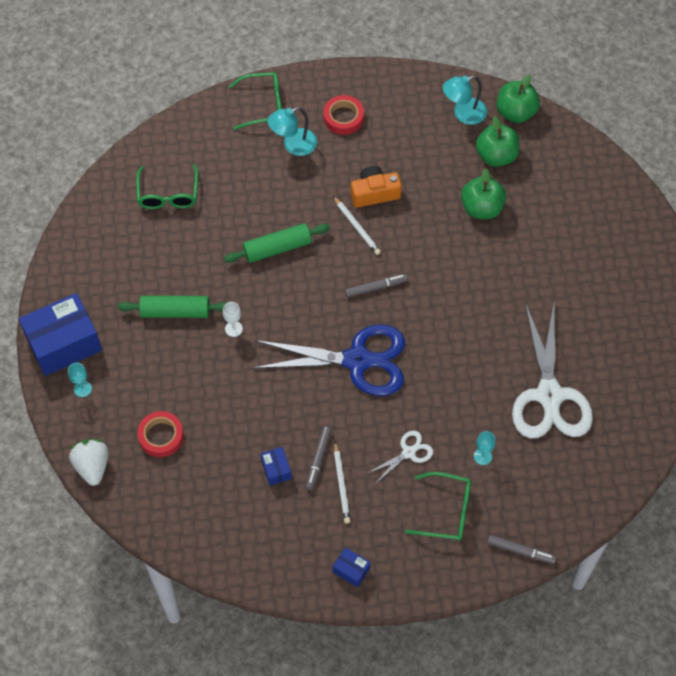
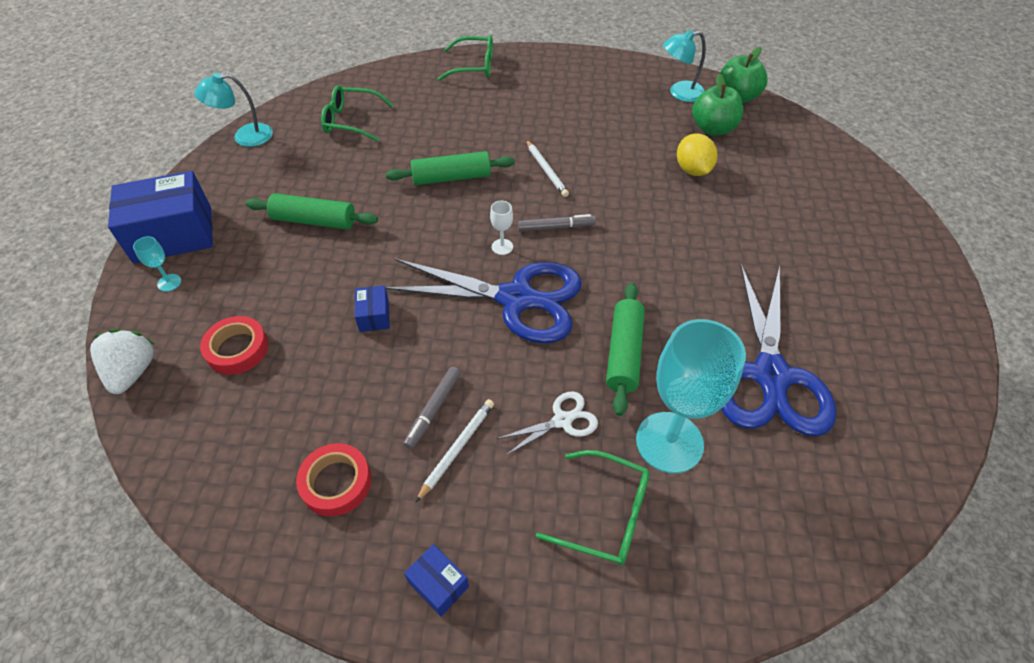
camera: 10 degrees right, 10 degrees down
(168, 194) = (351, 121): green glasses -> green glasses turned 90 degrees clockwise
(233, 329) = (375, 246): white goblet -> white goblet (502, 247)
(276, 469) = (372, 414): blue box -> blue box (374, 316)
(293, 145) = (495, 98): turquoise lamp -> turquoise lamp (245, 137)
(341, 484) = (457, 449): white pencil -> white pencil turned 150 degrees counterclockwise
(343, 118) = (553, 83): red tape -> red tape (336, 483)
(374, 193) = (572, 144): orange camera -> none
(444, 394) = (623, 353): none -> green rolling pin
(481, 208) = (692, 170): green apple -> yellow lemon
(482, 456) = (669, 442): turquoise goblet -> turquoise goblet, size x2.47
(520, 551) = (720, 601): grey marker -> none
(549, 396) = (771, 376): white scissors -> blue scissors

